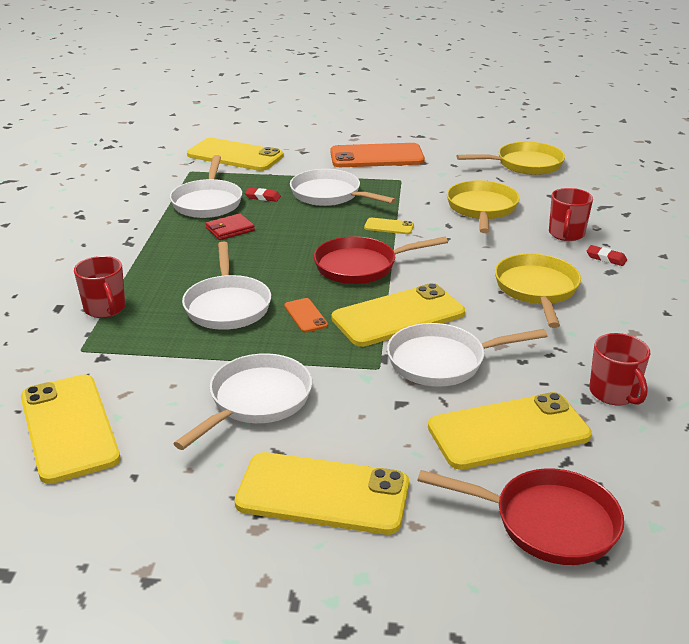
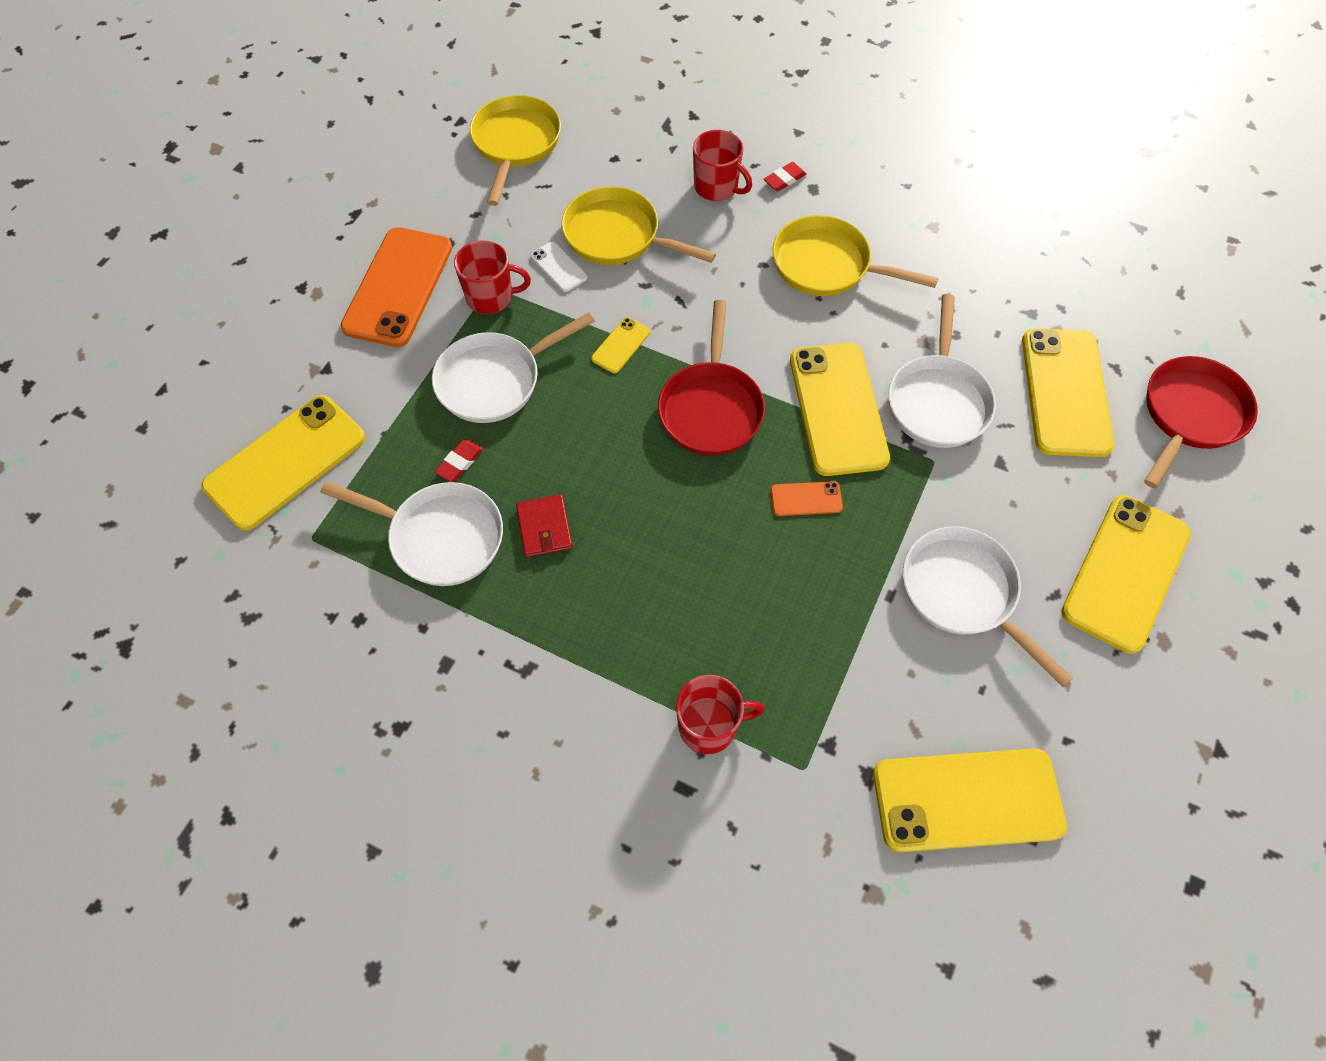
camera: 70 degrees left, 30 degrees up
(227, 305) = (753, 577): white pan -> none
(436, 196) = (558, 267): none -> white phone
(614, 393) = (1027, 288): red mug -> red mug (491, 297)

